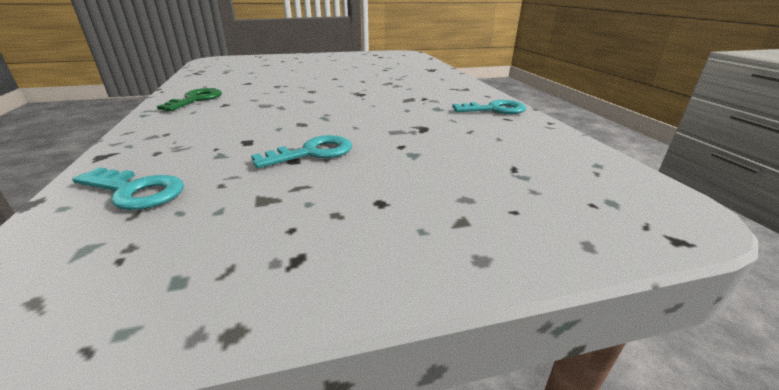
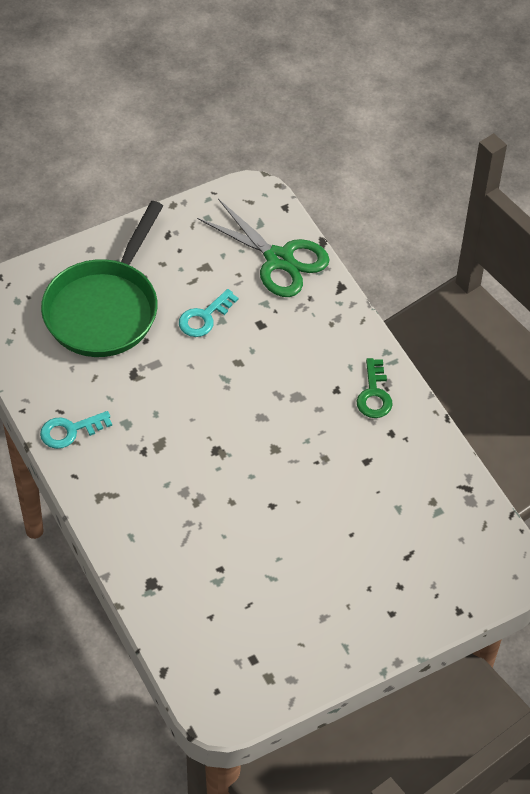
camera: 165 degrees right, 25 degrees up
(135, 191) = (279, 259): turquoise key -> green scissors
(454, 175) = (104, 309): none -> green pan

